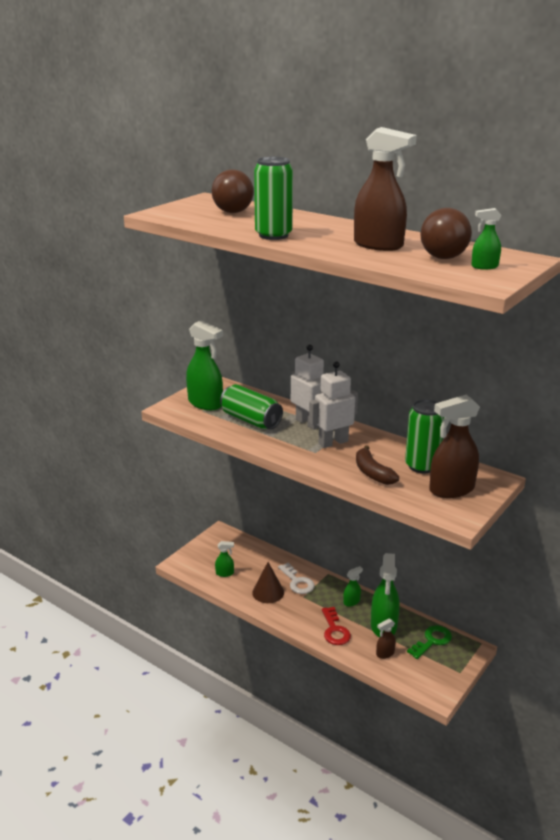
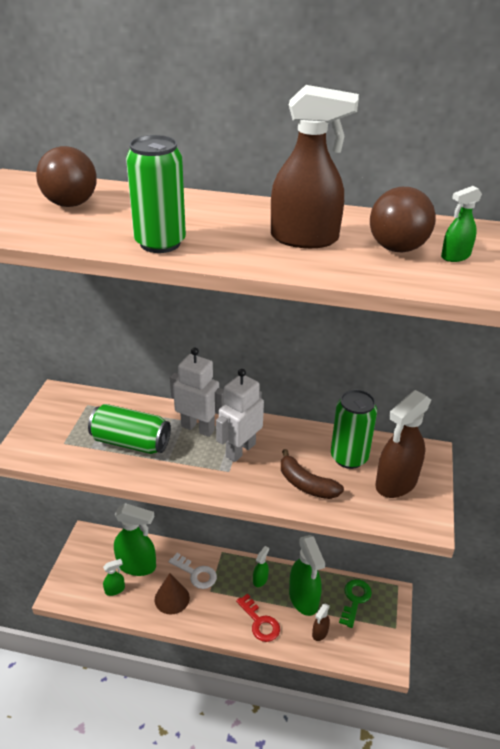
camera: 25 degrees left, 10 degrees up
(205, 403) = (63, 430): green spray bottle -> green spray bottle (137, 565)

